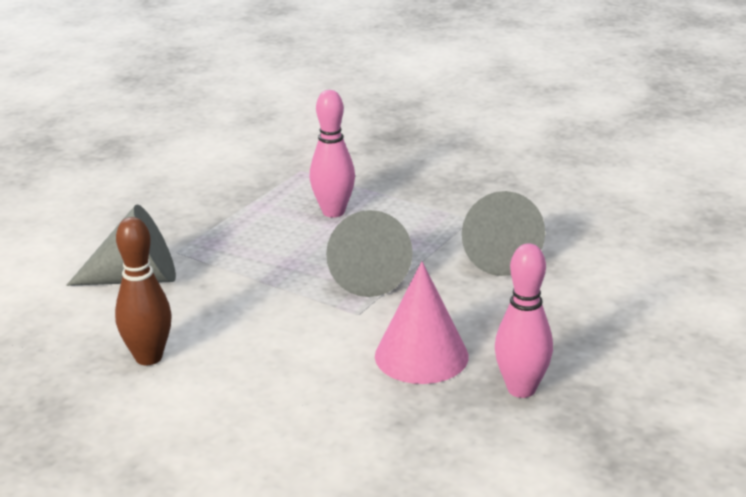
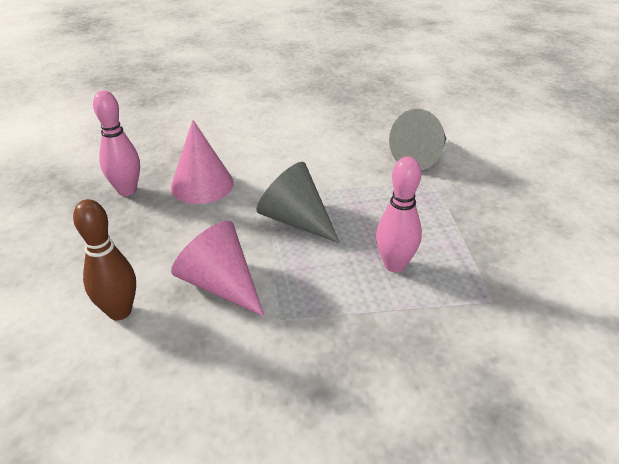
camera: 140 degrees right, 10 degrees up
(148, 357) = (340, 127): brown bowling pin -> brown bowling pin (119, 311)
(497, 255) = (220, 284): grey cone -> pink cone

